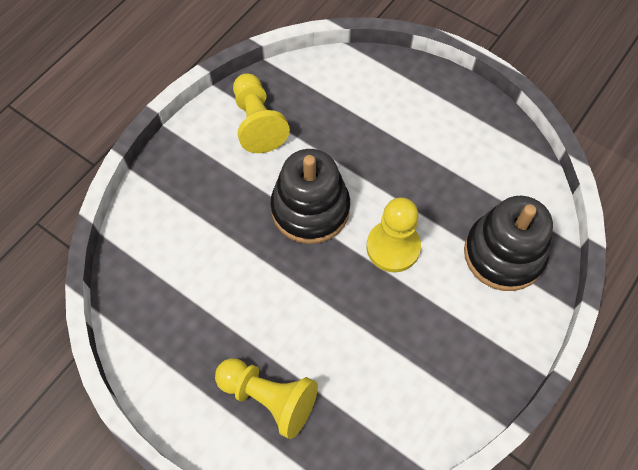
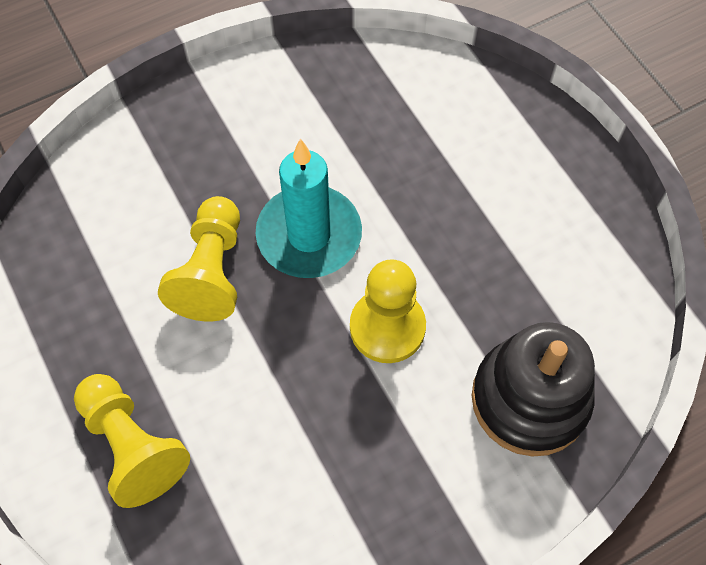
camera: 25 degrees right, 0 degrees up
(257, 122) = (302, 102): yellow pawn -> yellow pawn (212, 271)
(310, 209) = (309, 235): black stacking toy -> turquoise candle

